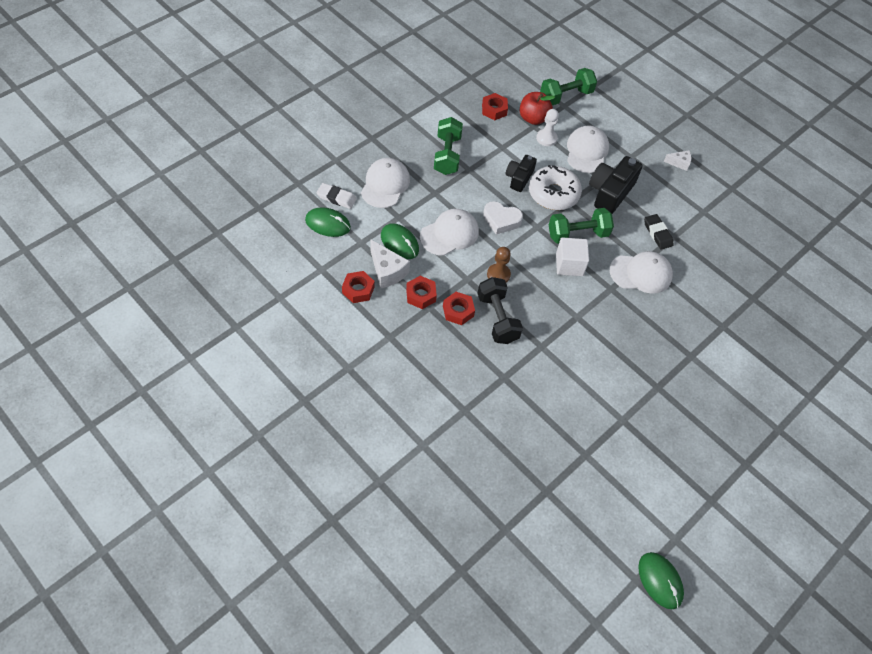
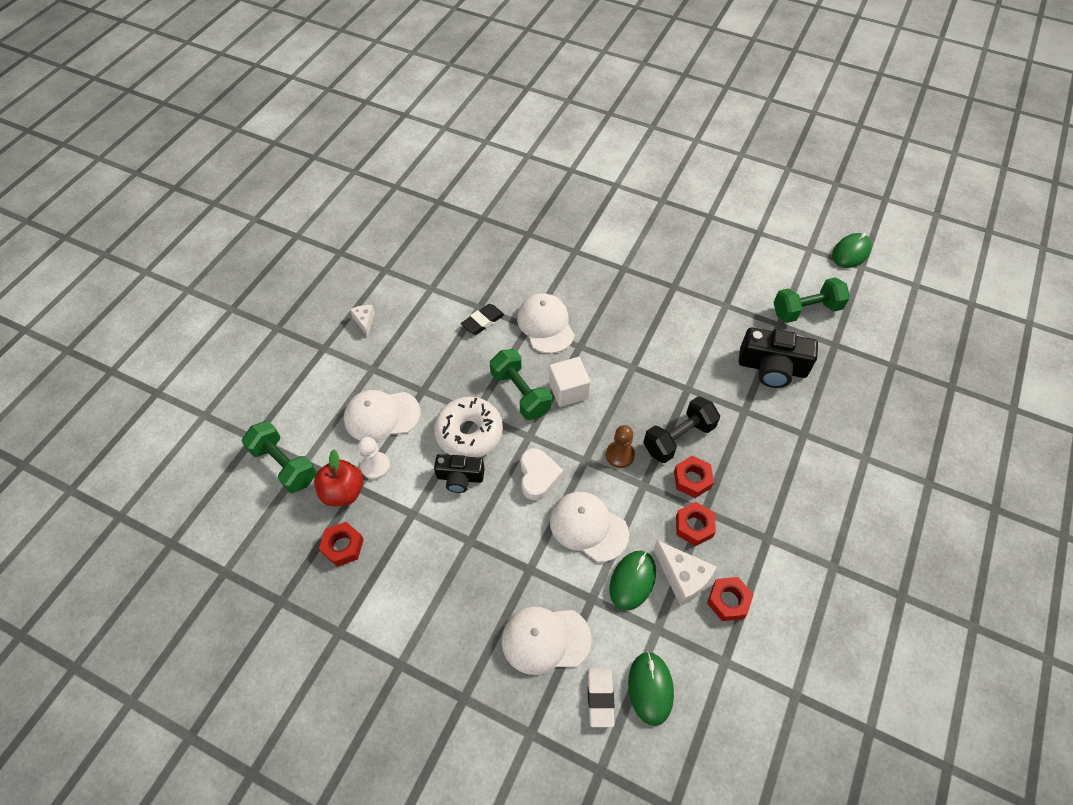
camera: 105 degrees left, 0 degrees up
(387, 271) = (682, 578): white cheese -> white cheese turned 105 degrees clockwise
(447, 155) = (455, 578): green dumbbell -> green dumbbell (806, 310)
(610, 192) = (441, 377): black camera -> black camera (772, 368)

